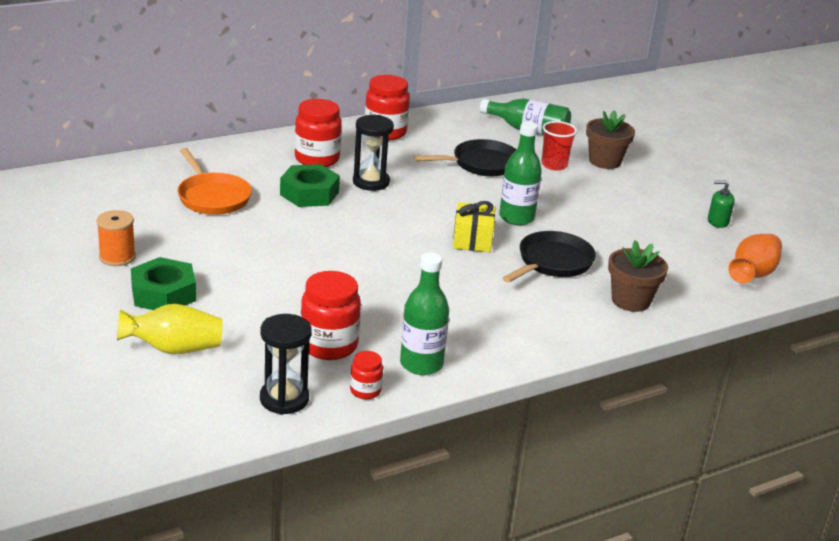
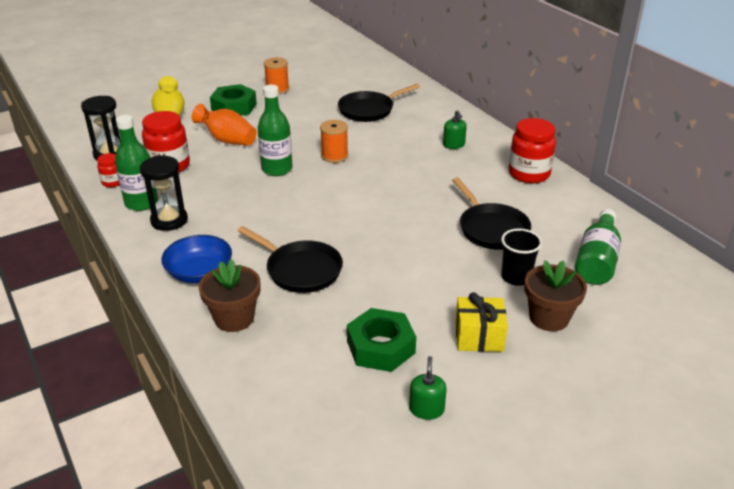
camera: 90 degrees right, 5 degrees up
(212, 197) = (369, 110): orange pan -> black pan
(309, 193) = (390, 145): green nut -> green nut (380, 347)
(317, 159) = (453, 145): red jar -> green soap dispenser
(327, 228) = (334, 156): none -> orange spool
(371, 182) = (423, 171): black hourglass -> black hourglass (169, 220)
(472, 240) = (333, 224): yellow gift -> yellow gift (479, 336)
(516, 218) = (384, 249): green bottle -> green bottle (277, 169)
(554, 165) = (516, 277): red cup -> black cup
(562, 320) = (199, 272): none -> blue bowl
(752, 274) = (299, 427): orange vase -> orange vase (227, 140)

